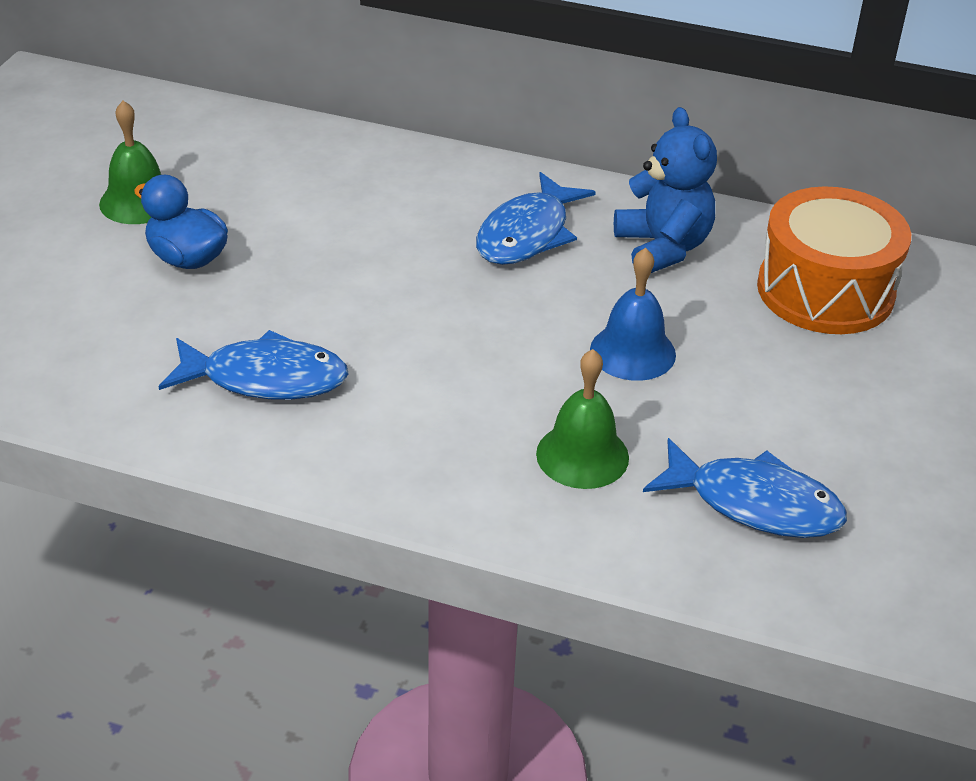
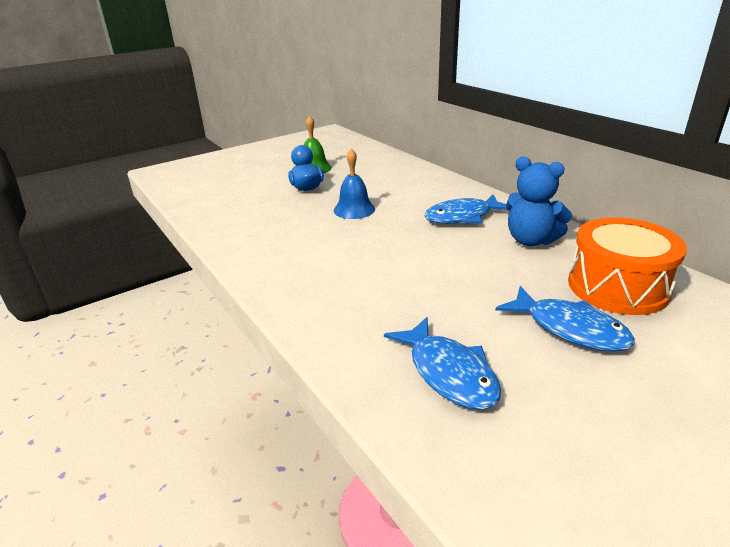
camera: 40 degrees right, 10 degrees down
(266, 378) = (279, 232): blue fish -> blue fish (570, 328)
(582, 455) = (377, 310): green bell -> none
(632, 352) = (461, 276): blue bell -> blue bell (354, 209)
(663, 248) = (531, 240): blue teddy bear -> blue teddy bear turned 105 degrees clockwise

